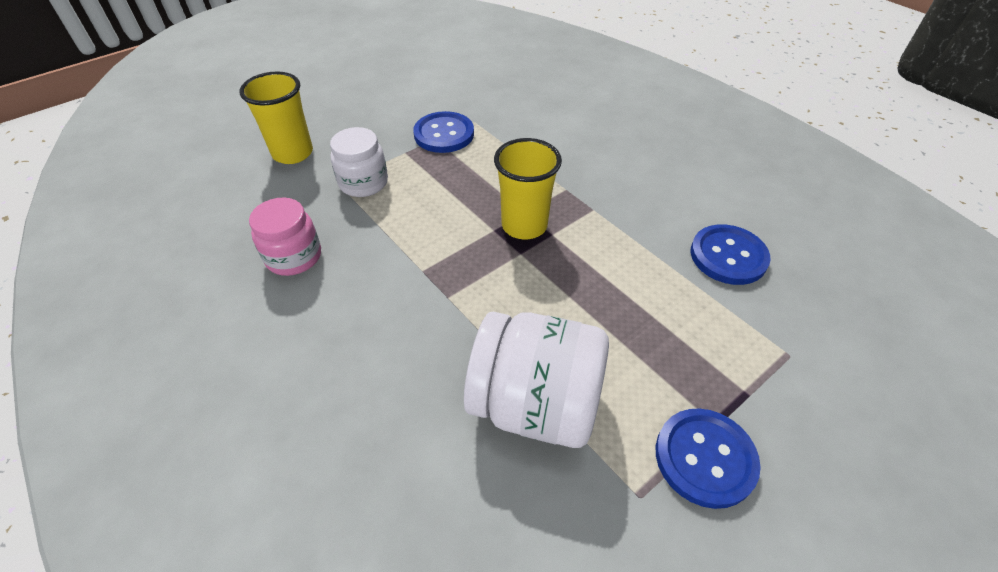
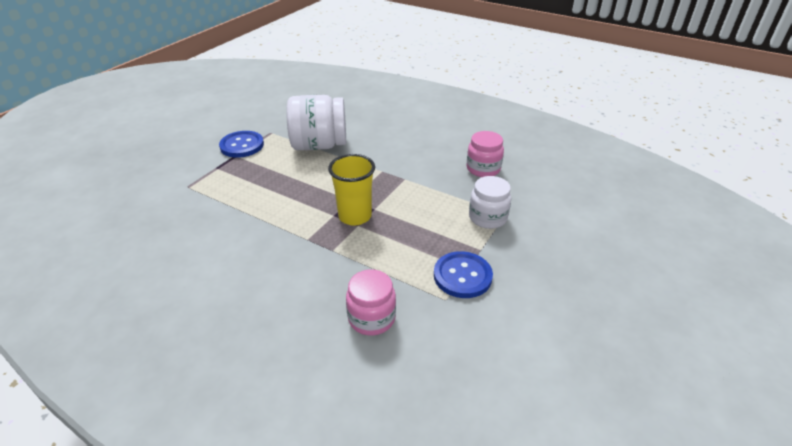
camera: 160 degrees right, 10 degrees down
(293, 153) = (564, 226): yellow cup -> none
(547, 122) = (371, 318): none -> pink jar
(728, 256) = (208, 229): blue button -> none

